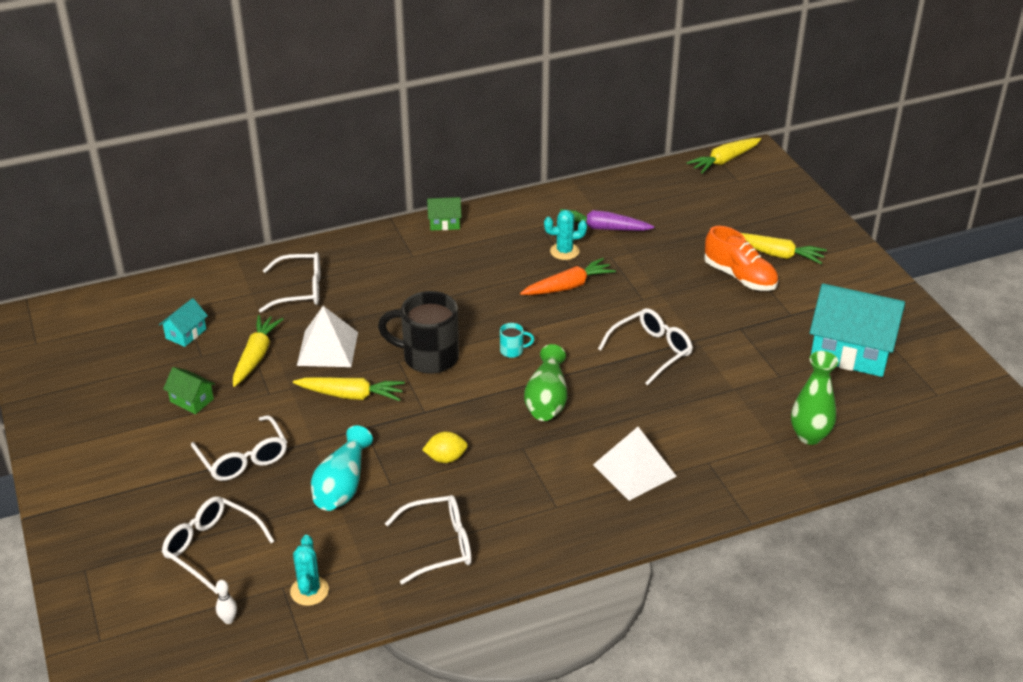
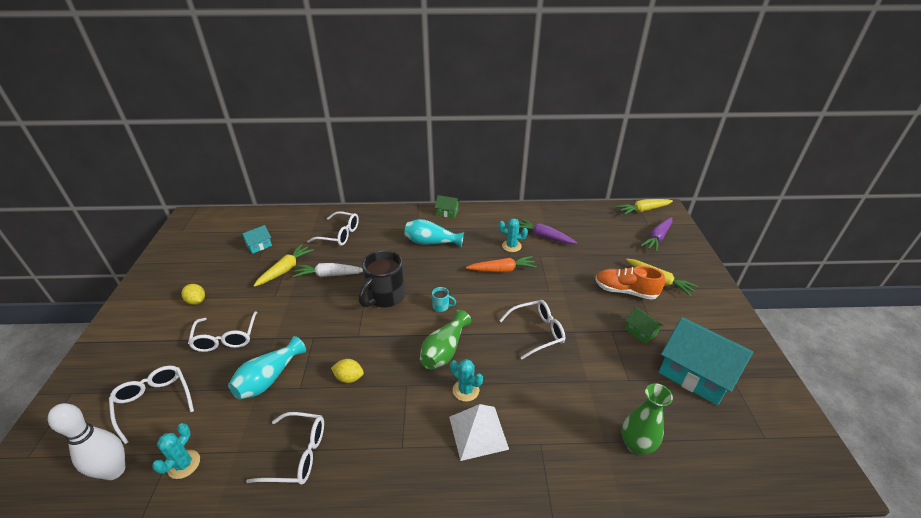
camera: 20 degrees right, 0 degrees up
(157, 427) = (196, 301): none -> yellow lemon
(192, 400) = (229, 289): green house -> green house (640, 332)
(228, 620) = (114, 471): white bowling pin -> white bowling pin, size x2.39
(327, 348) = (329, 275): white pyramid -> white carrot
(351, 395) = (321, 311): yellow carrot -> none
(428, 357) = (385, 297): black mug -> black mug turned 90 degrees counterclockwise
(447, 271) = (431, 242): none -> turquoise vase
(597, 434) = (466, 390): none -> turquoise cactus
(740, 277) = (625, 291): orange shoe -> orange shoe turned 135 degrees clockwise
(756, 197) = (657, 238): none -> purple carrot

